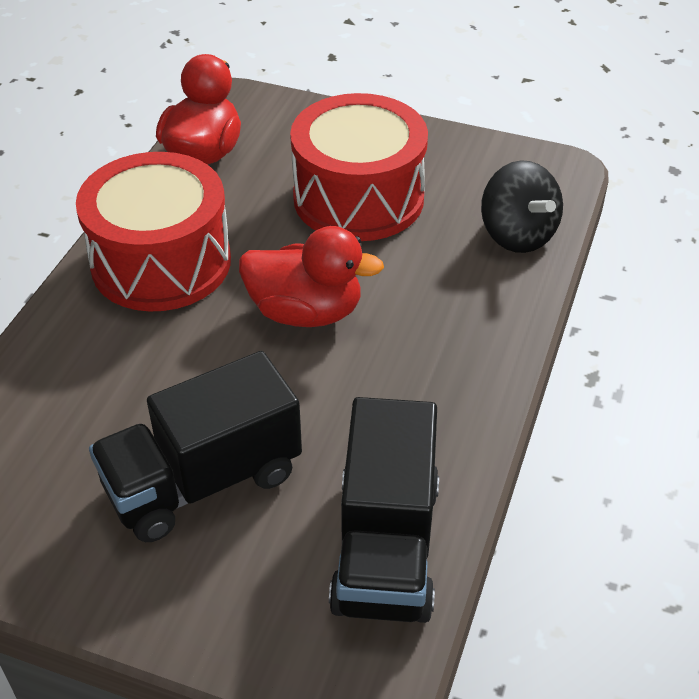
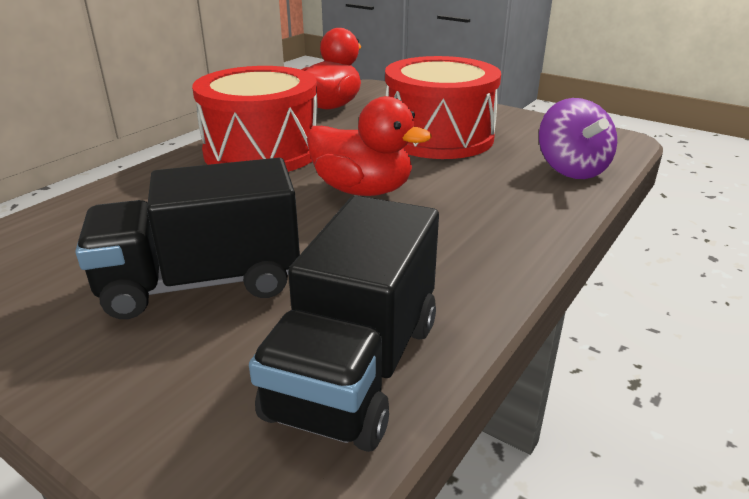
camera: 15 degrees right, 15 degrees down
(517, 235) = (571, 169): black spinning top -> purple spinning top

